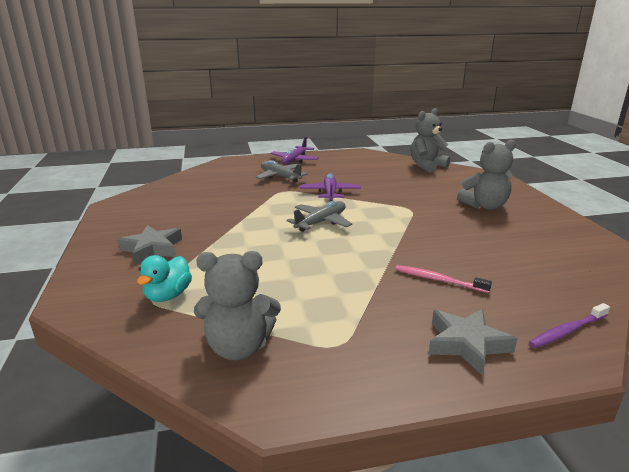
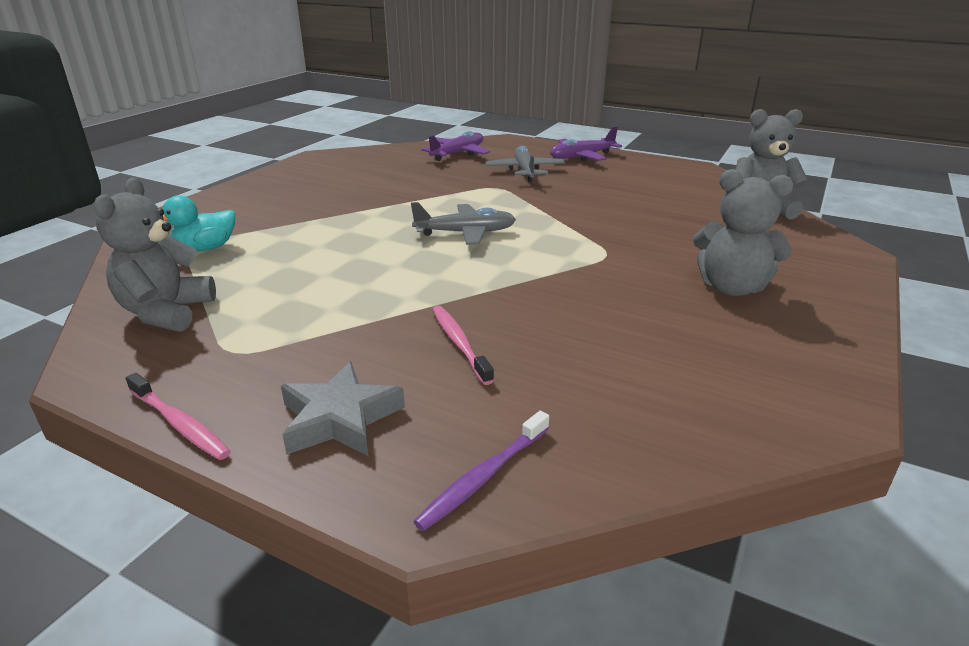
camera: 40 degrees right, 5 degrees up
(152, 249) = (271, 205): grey star -> none
(239, 347) = (166, 312): grey teddy bear -> grey teddy bear turned 60 degrees clockwise
(330, 193) = (544, 205): purple plane -> purple plane (458, 153)
(400, 398) = (179, 424): none -> pink toothbrush
(567, 331) = (483, 477): purple toothbrush -> purple toothbrush turned 60 degrees counterclockwise

